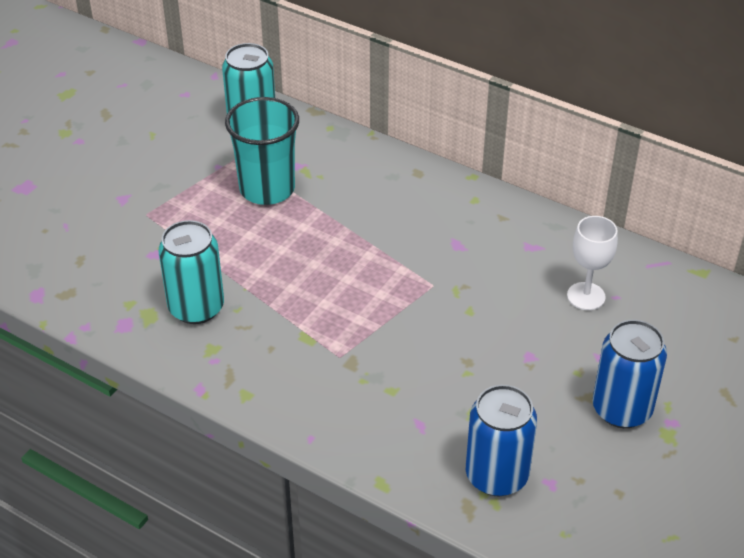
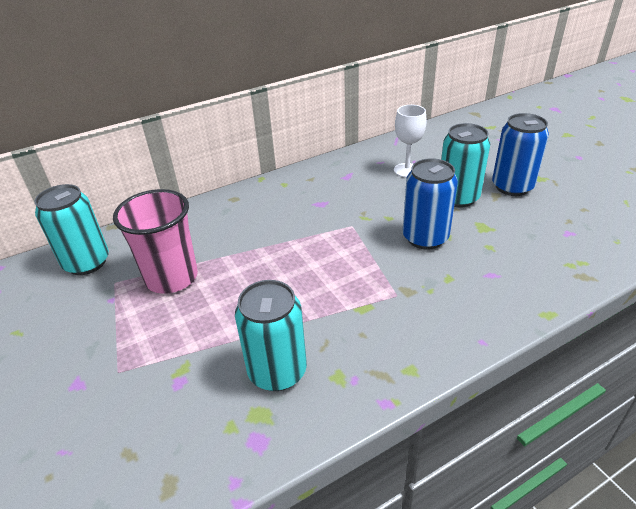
camera: 60 degrees left, 5 degrees down
(267, 189) = (171, 277): turquoise cup -> pink cup
(496, 475) = (556, 253): blue can -> blue can (425, 238)
(555, 361) = (458, 198): none -> turquoise can

